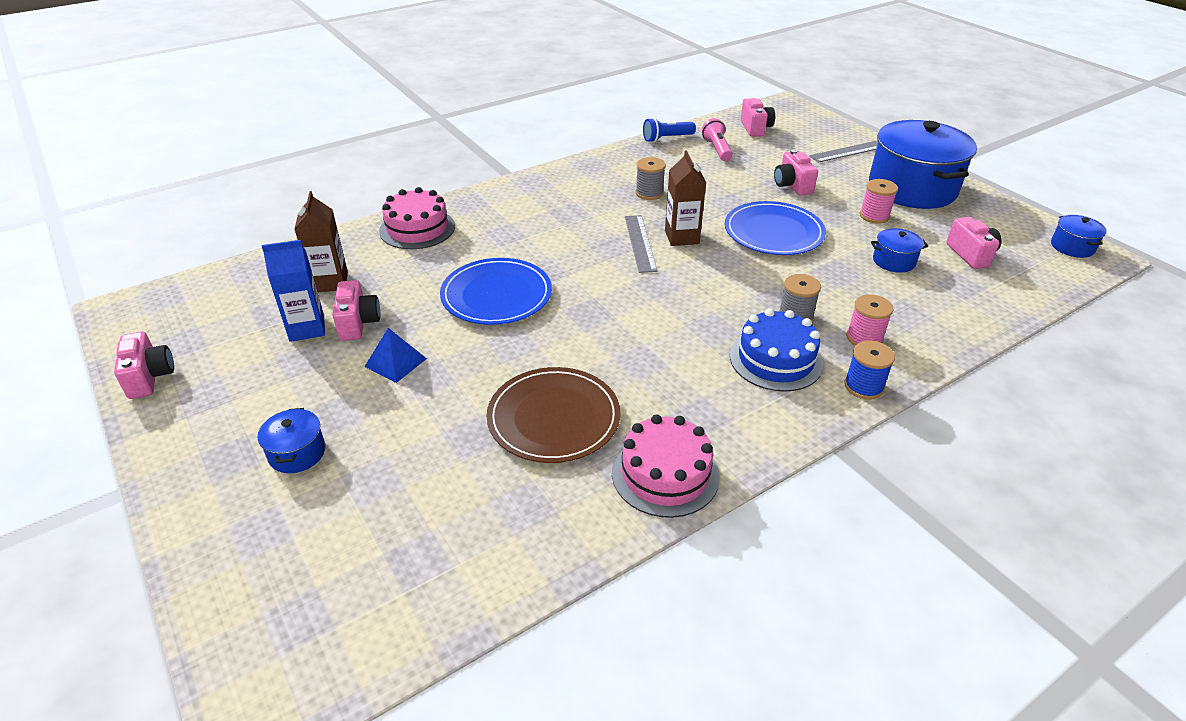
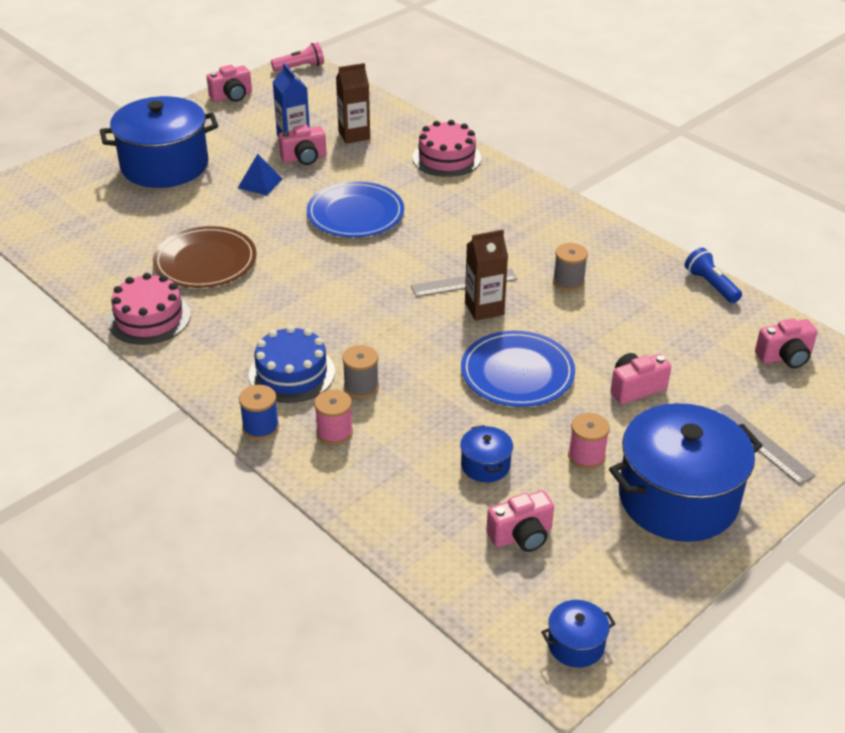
camera: 80 degrees right, 0 degrees up
(297, 453) = (164, 165): blue pot -> blue pot, size x2.36
(717, 149) = (702, 326): pink flashlight -> pink flashlight (300, 67)

